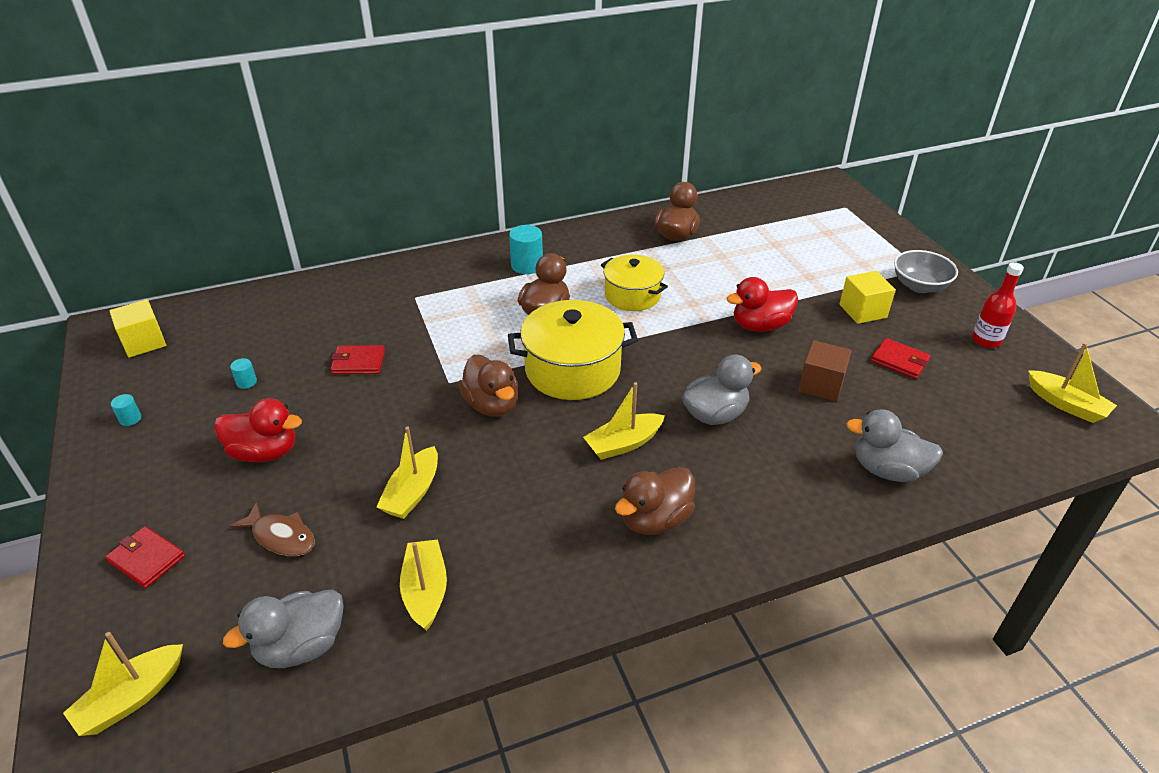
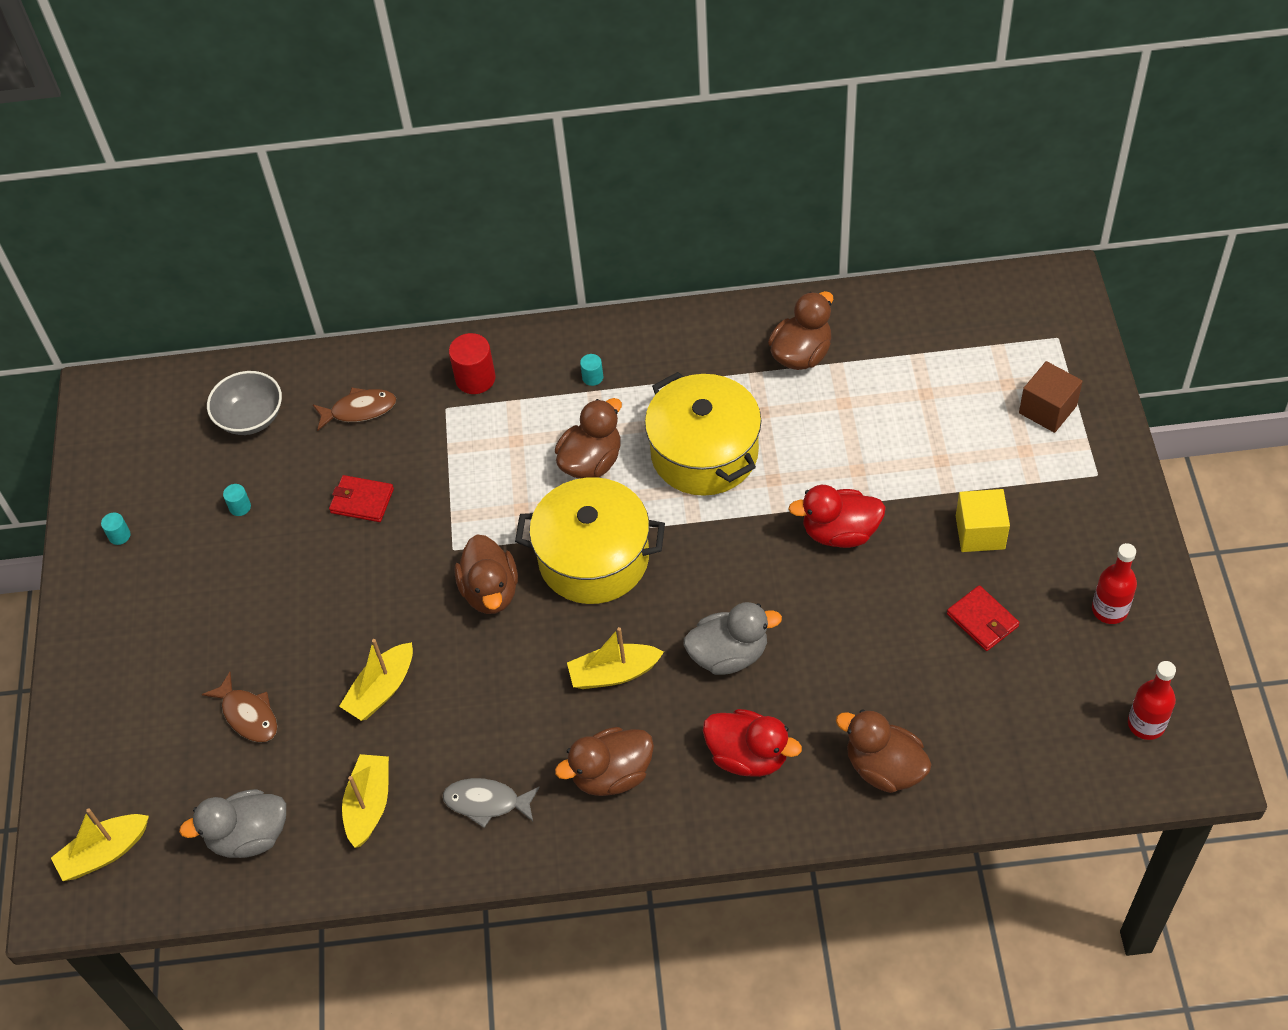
camera: 20 degrees right, 15 degrees up
(144, 342) = (139, 426): yellow cube -> none
(147, 559) = (125, 714): red wallet -> none
(264, 452) = (246, 608): red duck -> red duck (748, 756)
(342, 307) = (359, 410): none -> brown fish
(434, 277) = (475, 378): none -> red cylinder
(527, 265) = (592, 377): turquoise cylinder -> turquoise cylinder, size x0.52
(544, 565) = (486, 802): none -> grey fish
(632, 295) = (704, 453): yellow pot -> yellow pot, size x1.53
(821, 385) = (869, 637): brown cube -> brown cube (1047, 409)
(887, 470) = (884, 768): grey duck -> brown duck
(919, 286) = (1077, 504): grey bowl -> grey bowl (251, 417)
(1066, 404) = (1146, 724): yellow boat -> red bottle

